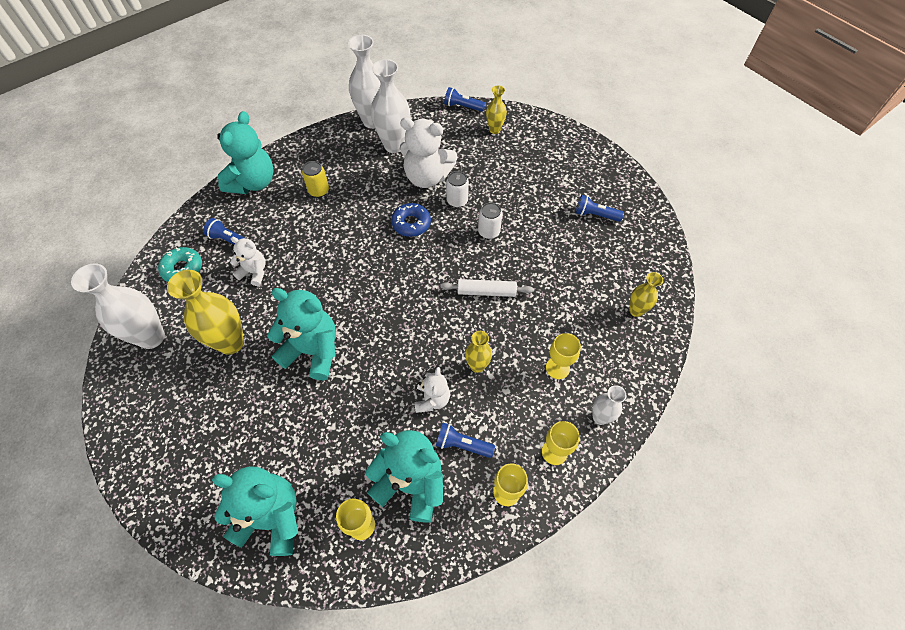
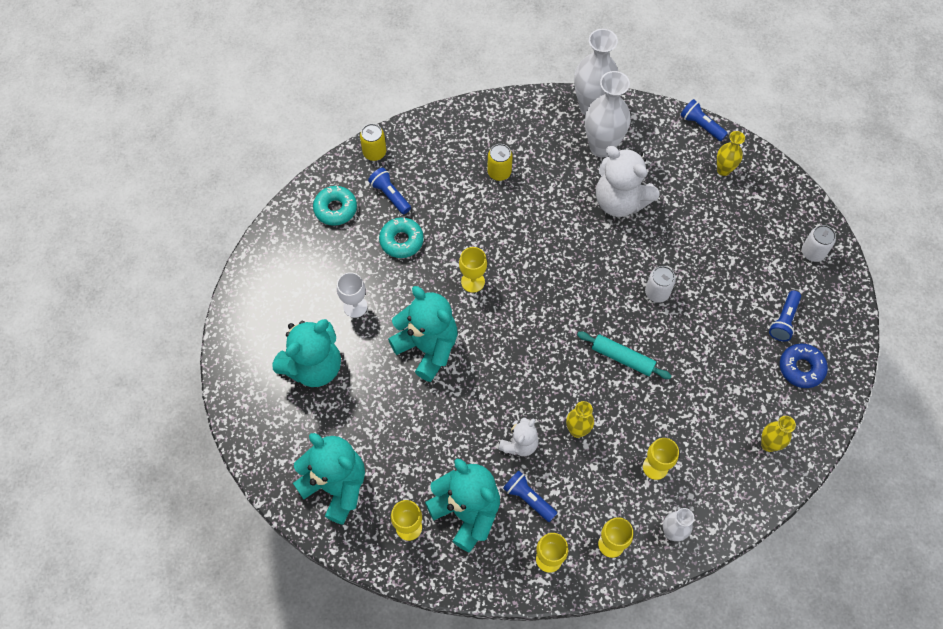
camera: 25 degrees right, 5 degrees up
(151, 337) = (286, 270): white vase -> none
(203, 213) = (374, 152): none -> yellow can
(231, 343) = (355, 306): yellow vase -> white goblet
(253, 182) = (435, 136): turquoise teddy bear -> turquoise teddy bear (314, 366)
(254, 272) = (401, 241): white teddy bear -> turquoise donut
(331, 281) = (473, 281): none -> yellow goblet
(411, 223) = (579, 250): blue donut -> blue donut (801, 368)
(457, 201) = (640, 242): white can -> white can (813, 252)
(486, 292) = (622, 358): white rolling pin -> turquoise rolling pin
(595, 215) = (784, 320): blue flashlight -> blue flashlight turned 105 degrees counterclockwise

